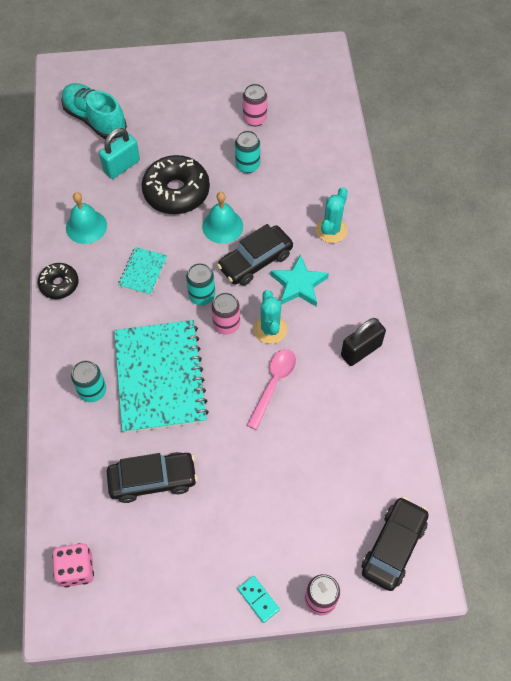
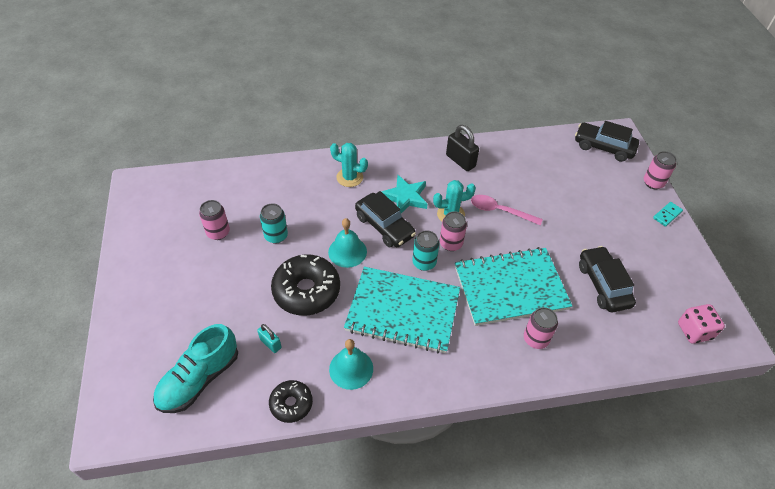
camera: 95 degrees left, 10 degrees down
(59, 284) = (425, 385): black donut -> black donut (291, 404)
(92, 391) = (535, 339): turquoise can -> pink can
(122, 166) = (270, 343): turquoise padlock -> turquoise padlock, size x0.59
(143, 272) = (403, 311): turquoise notebook -> turquoise notebook, size x2.21

